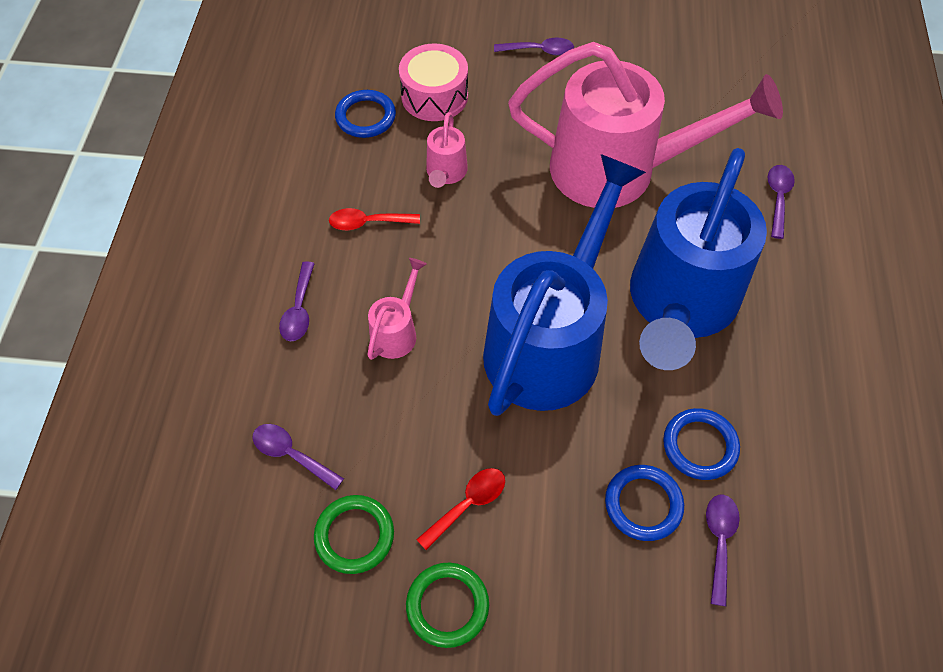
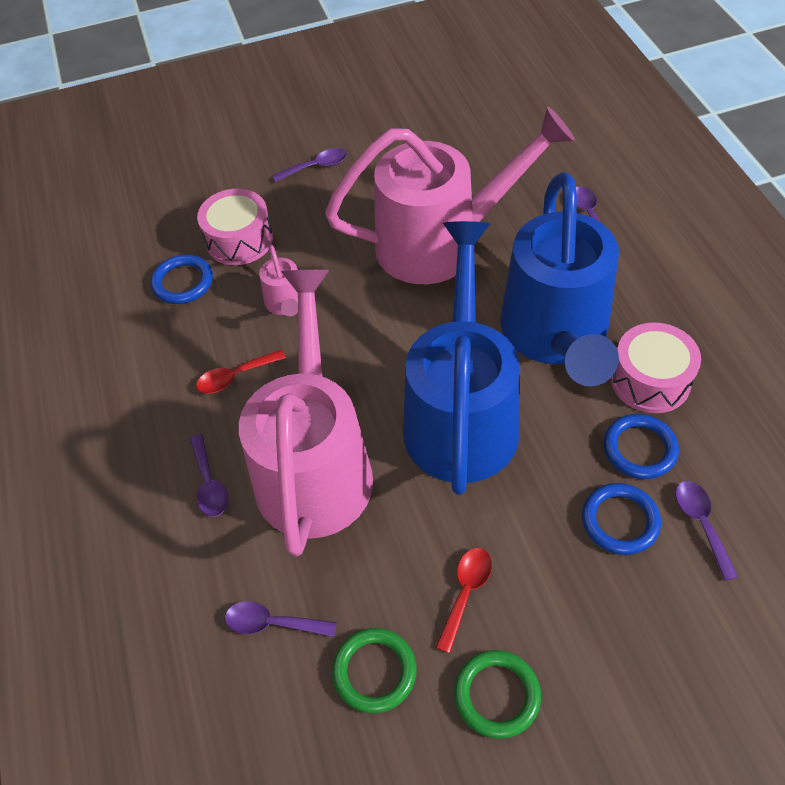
camera: 20 degrees left, 5 degrees down
(397, 331) = (315, 464): pink watering can -> pink watering can, size x2.46
(747, 385) = (650, 380): none -> pink drum

